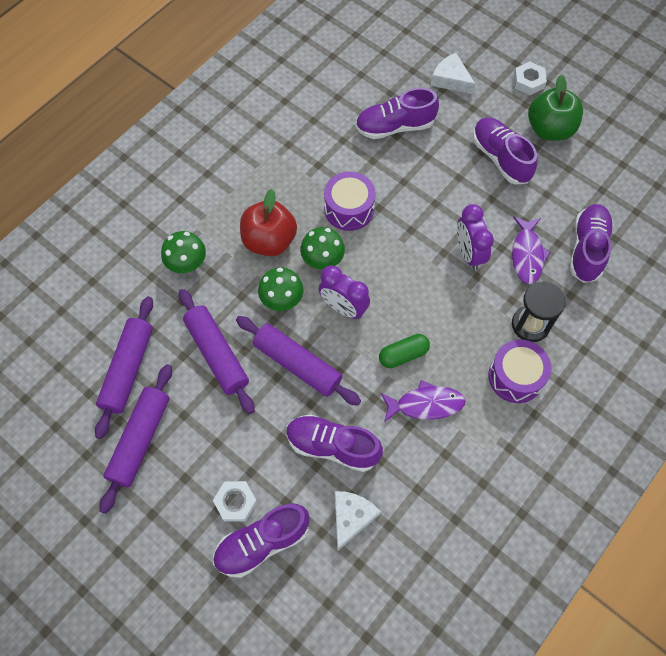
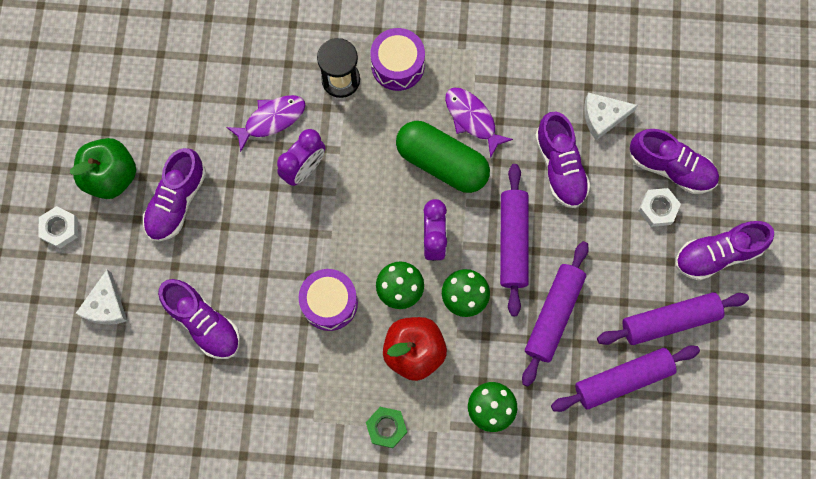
camera: 125 degrees left, 10 degrees up
(231, 191) = (386, 427): none -> green nut
(403, 355) = (441, 163): green capsule -> green capsule, size x1.87
(587, 249) = (231, 74): purple shoe -> purple shoe (717, 254)

